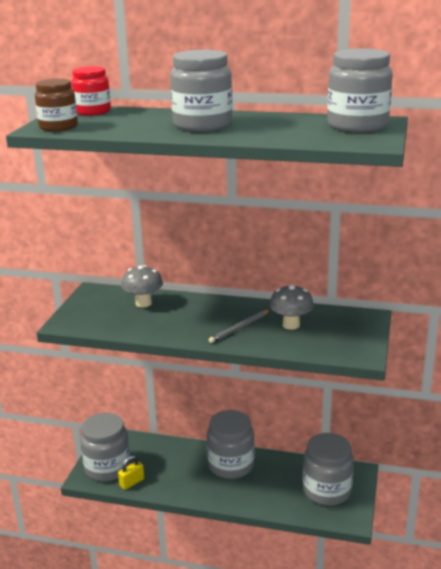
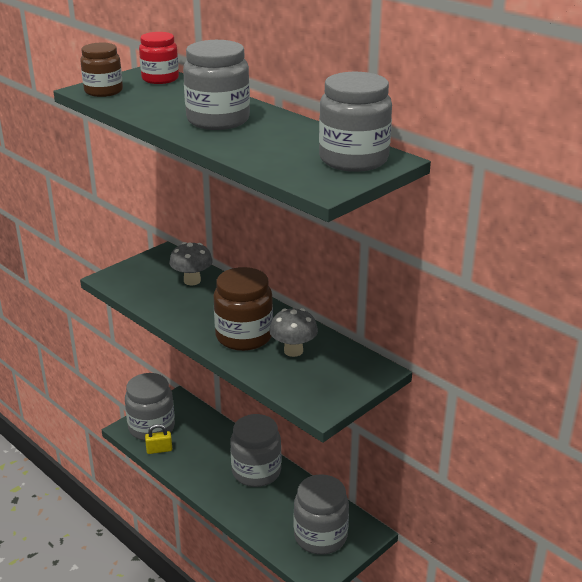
camera: 30 degrees right, 5 degrees up
(239, 328) = (244, 336): grey pencil -> brown jar

